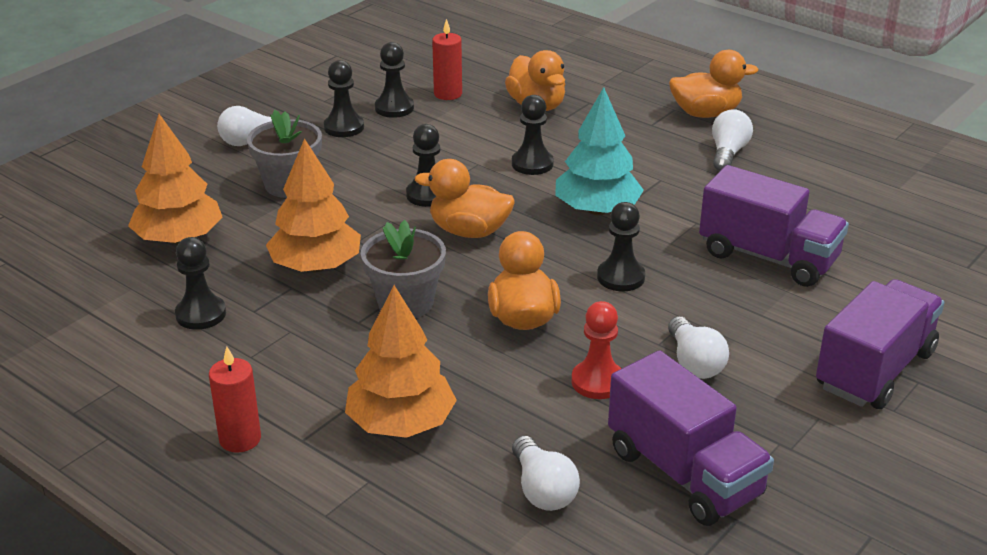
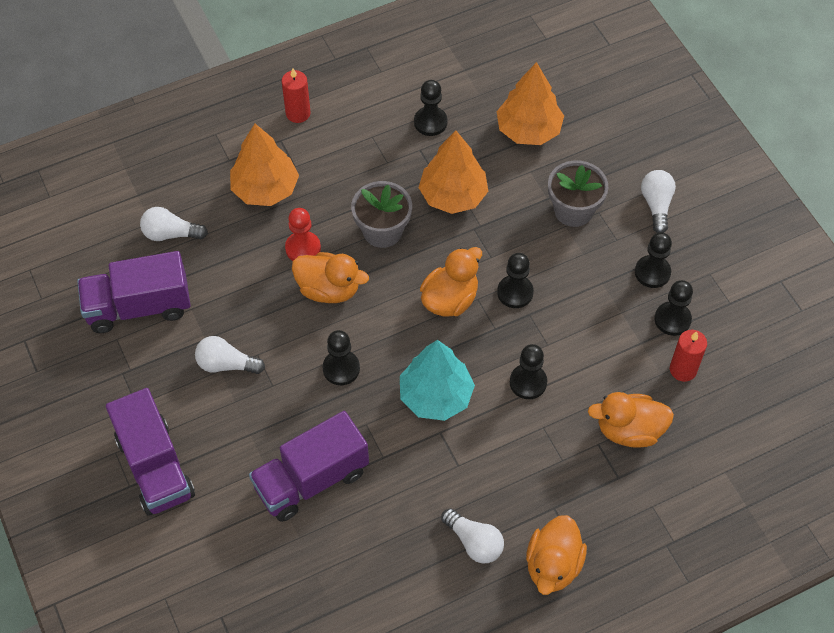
camera: 115 degrees right, 25 degrees up
(597, 382) = (241, 302): red pawn -> red pawn (303, 248)

